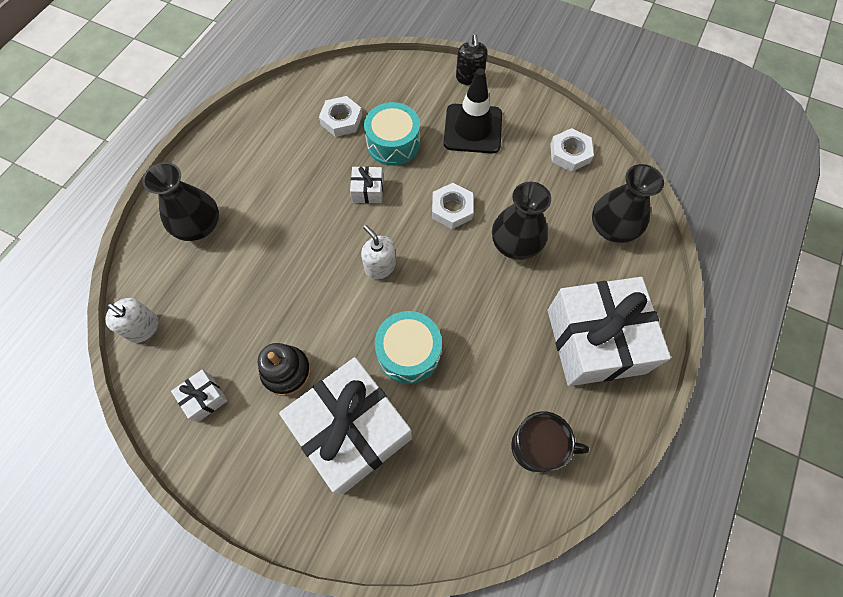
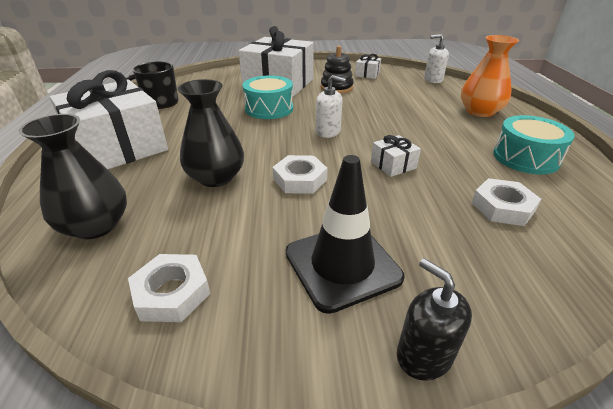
camera: 150 degrees right, 30 degrees down
(199, 225) = (480, 111): black vase -> orange vase
(393, 143) = (419, 208): turquoise drum -> turquoise drum (525, 158)

